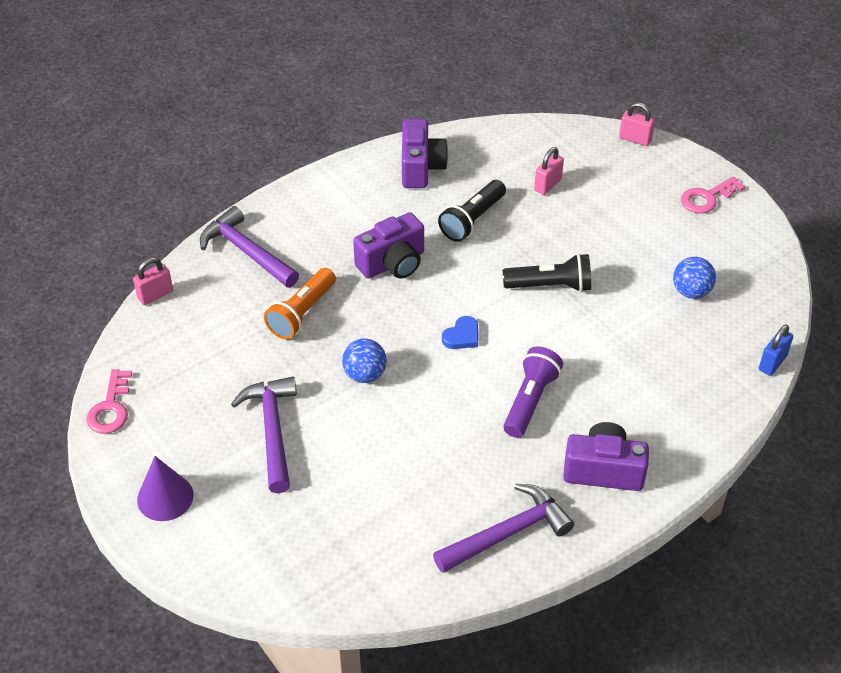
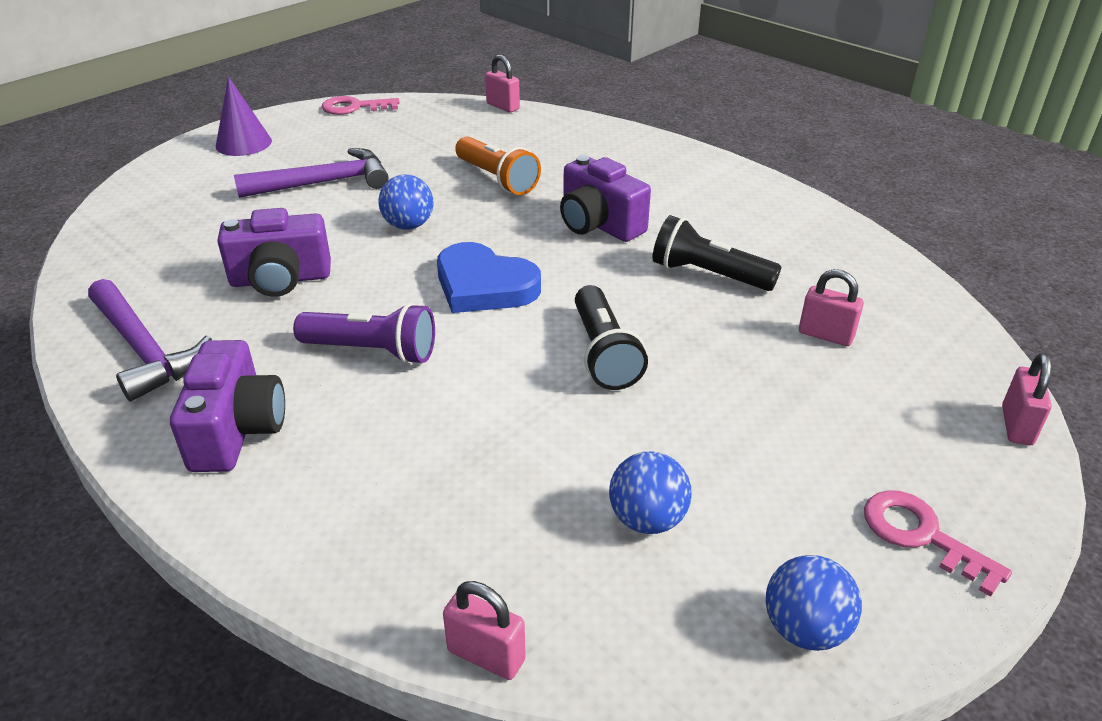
camera: 80 degrees right, 10 degrees down
(247, 252) = (581, 140): purple hammer -> none
(302, 313) = (497, 179): orange flashlight -> orange flashlight turned 150 degrees counterclockwise
(421, 167) = (788, 227): purple camera -> purple camera (280, 279)
(462, 336) = (484, 286): blue heart -> blue heart, size x1.91
(759, 252) = (804, 629): none -> blue ball
(772, 363) = (486, 655): blue padlock -> pink padlock

